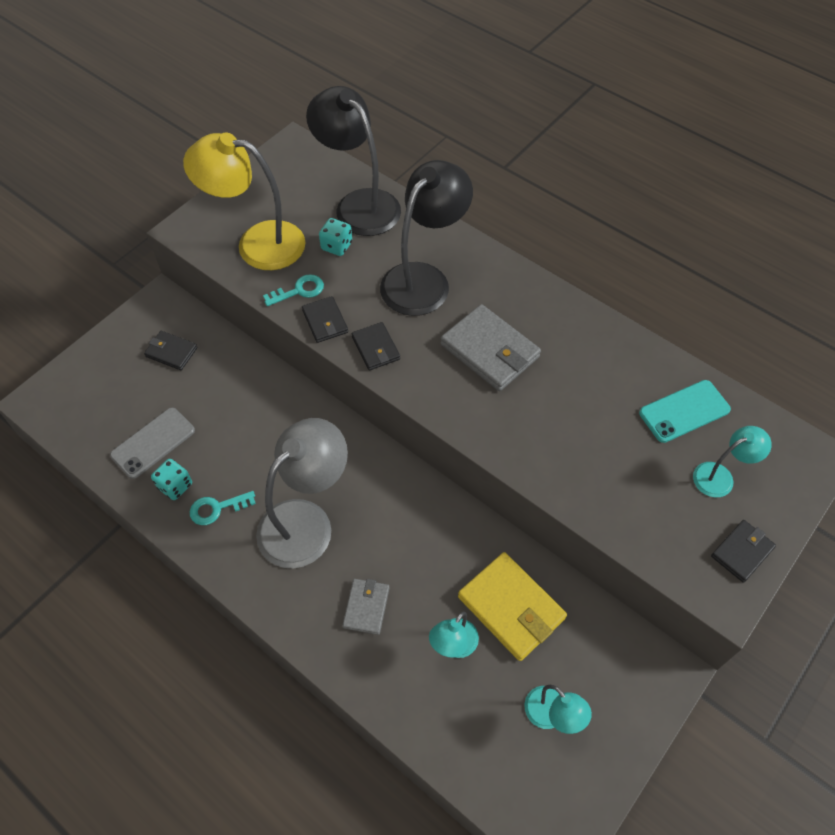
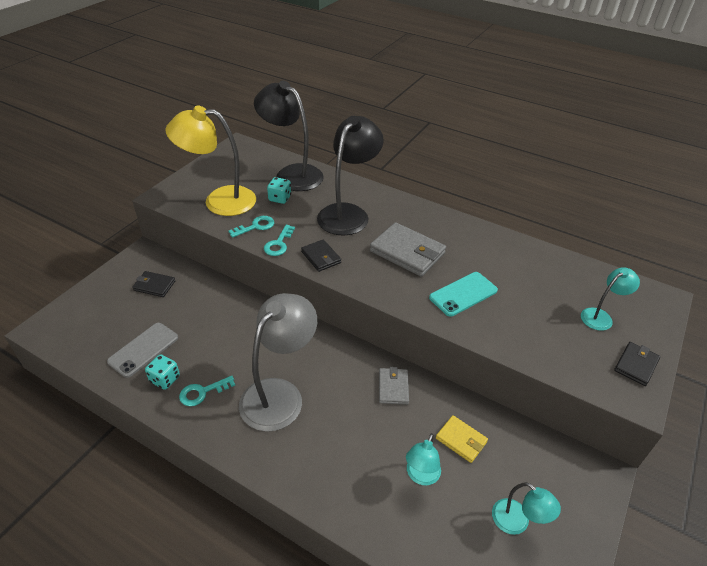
camera: 10 degrees left, 15 degrees down
(325, 321) = (279, 244): black wallet -> turquoise key
(366, 607) = (341, 454): grey wallet -> grey wallet (393, 387)
(511, 607) = (461, 440): yellow wallet -> yellow wallet, size x0.57
(684, 411) = (560, 278): turquoise phone -> turquoise phone (463, 294)

